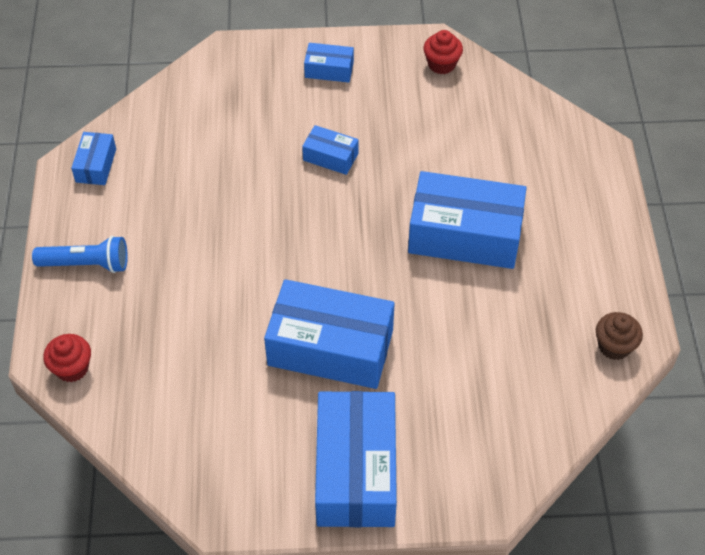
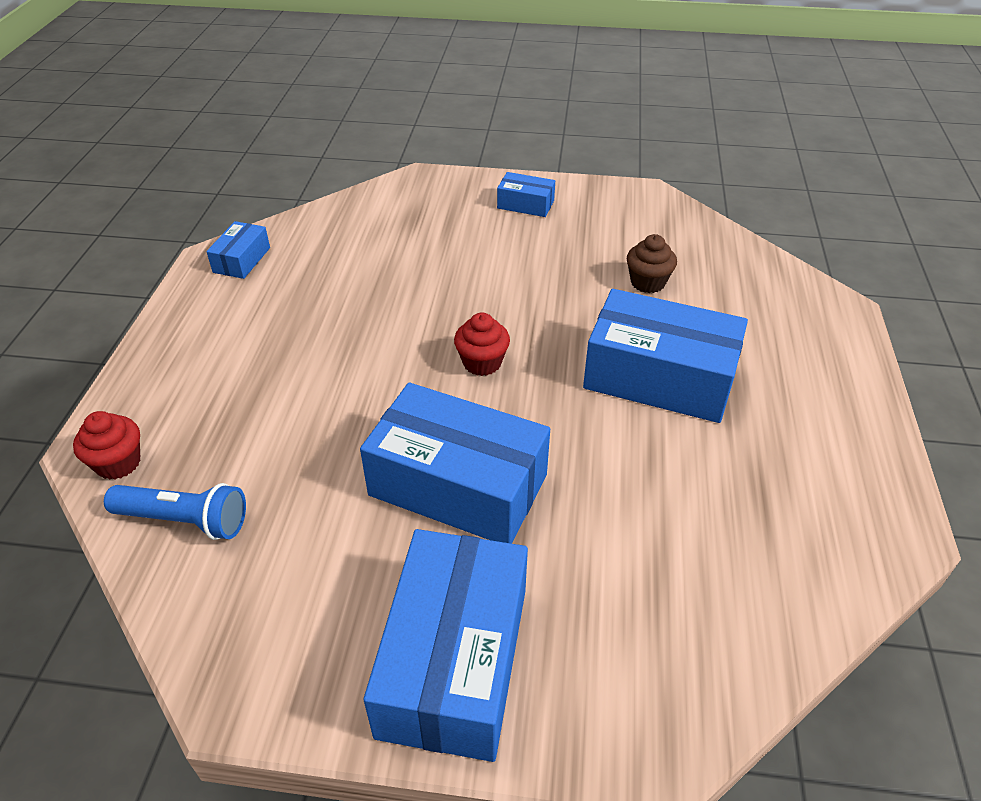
camera: 10 degrees right, 10 degrees down
(86, 264) = (188, 352): blue flashlight -> blue flashlight (185, 521)
(330, 157) = (508, 281): blue box -> none
(441, 64) = (653, 212): red cupcake -> red cupcake (482, 363)
(614, 346) = (861, 539): brown cupcake -> brown cupcake (647, 282)

